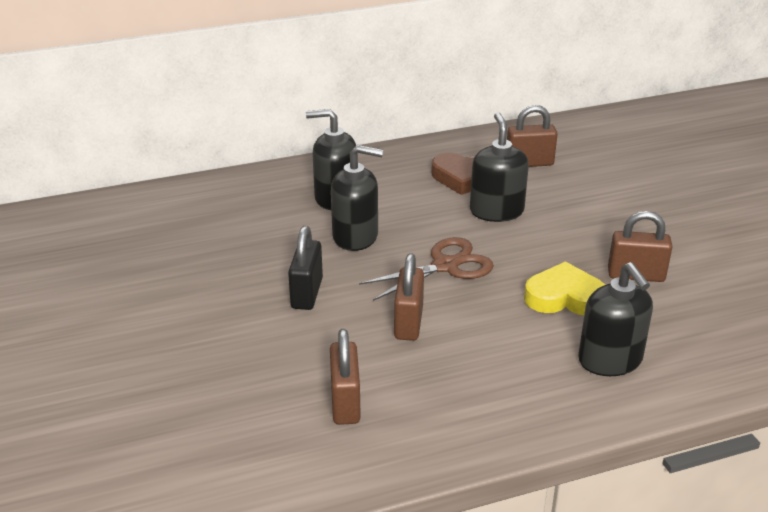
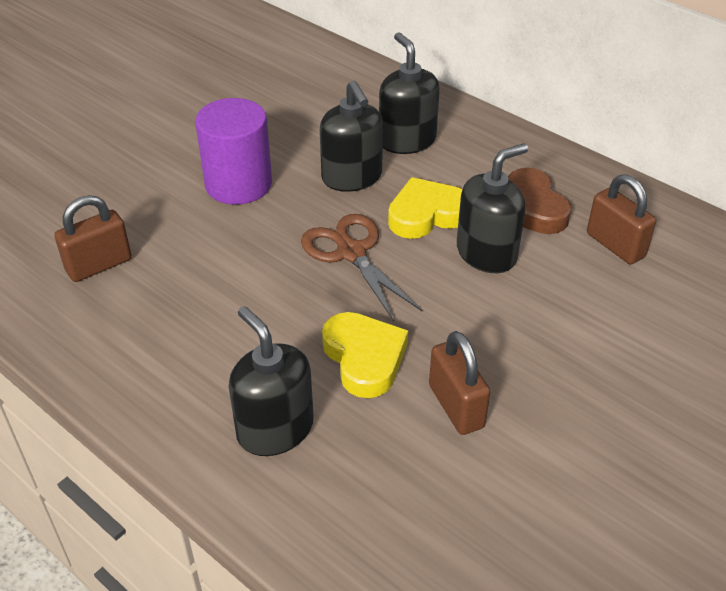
camera: 60 degrees right, 10 degrees up
(307, 293) = (238, 184): black padlock -> purple cylinder
(408, 323) = (238, 261): brown padlock -> none
(432, 219) = (426, 214): none -> yellow heart
(446, 266) = (351, 252): brown scissors -> brown scissors turned 150 degrees counterclockwise
(610, 360) = (275, 429): black soap dispenser -> black soap dispenser turned 105 degrees clockwise

